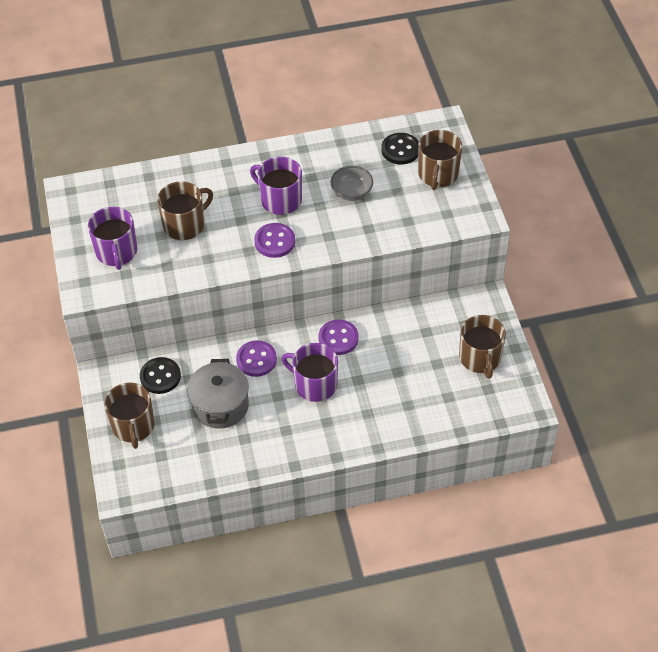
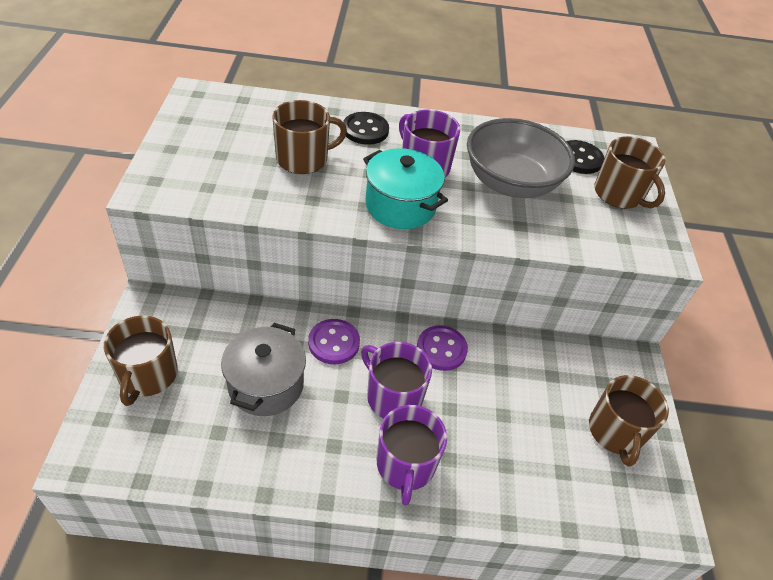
camera: 10 degrees right, 5 degrees down
(116, 252) = (210, 162): purple mug -> purple mug (405, 465)
(160, 376) = (212, 326): black button -> black button (365, 130)
(274, 241) = (400, 206): purple button -> turquoise pot
(351, 192) = (510, 183): grey bowl -> grey bowl, size x2.00
(438, 174) = (619, 194): brown mug -> brown mug turned 60 degrees counterclockwise

